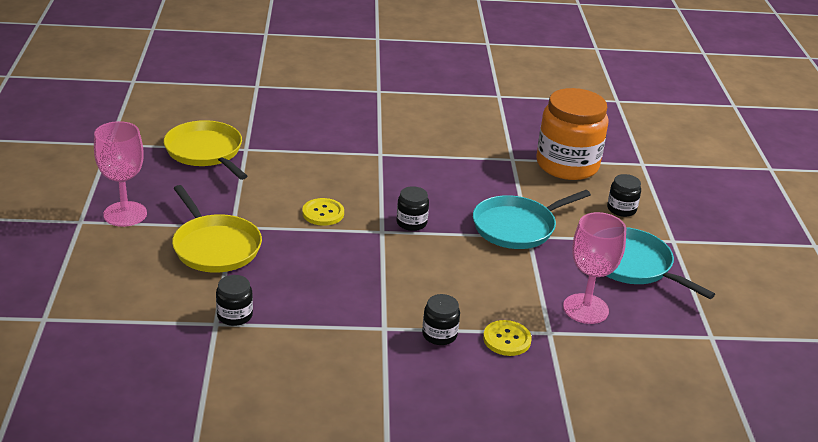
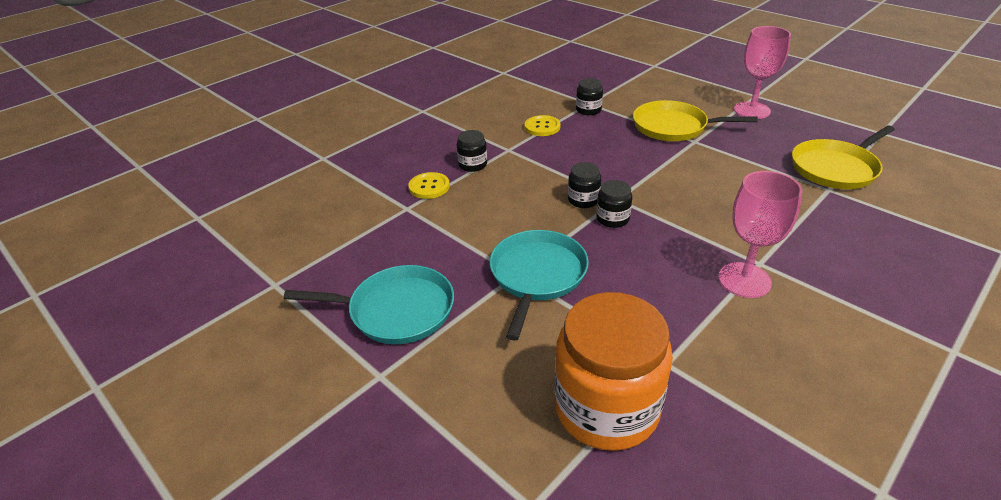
camera: 140 degrees right, 5 degrees up
(206, 152) = (836, 168): yellow pan -> yellow pan turned 135 degrees clockwise
(323, 213) = (674, 183): yellow button -> yellow button (542, 127)
(585, 309) = (398, 241): pink goblet -> pink goblet (744, 280)
(621, 209) = (473, 380): black jar -> black jar (583, 200)

